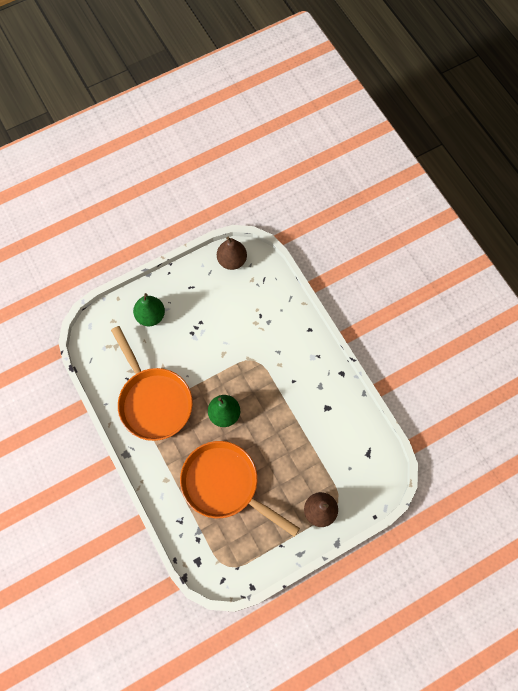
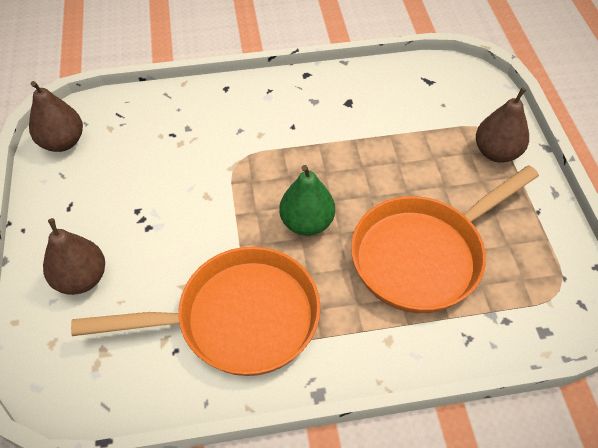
camera: 70 degrees left, 15 degrees down
(150, 316) = (81, 278): green pear -> brown pear

